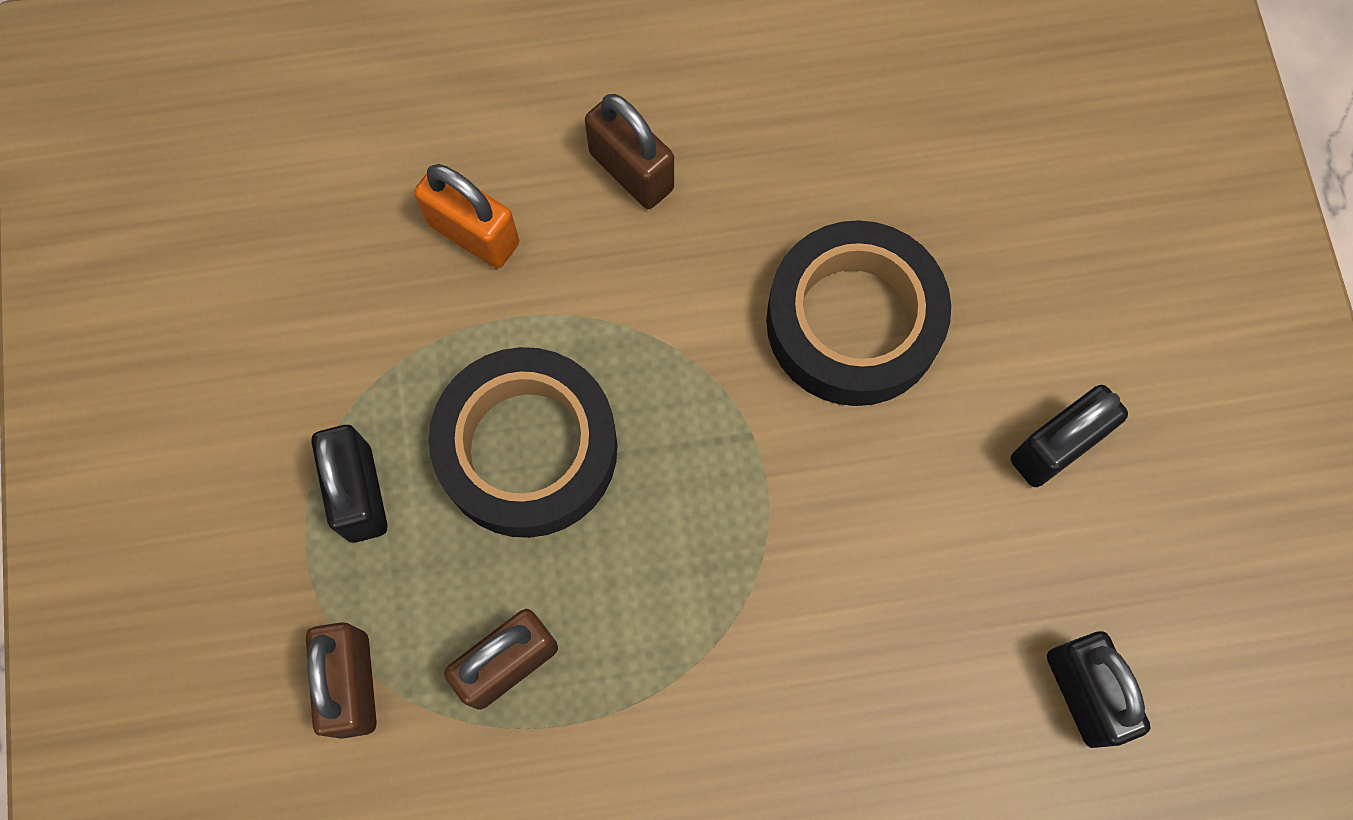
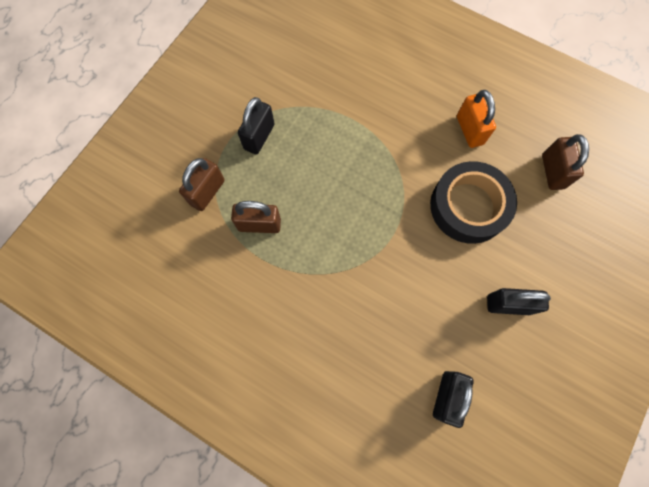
camera: 40 degrees right, 0 degrees up
(474, 233) = (362, 84): orange padlock -> orange padlock (469, 130)
(527, 449) = (323, 163): black tape -> none
(631, 171) = (432, 102): brown padlock -> brown padlock (552, 172)

